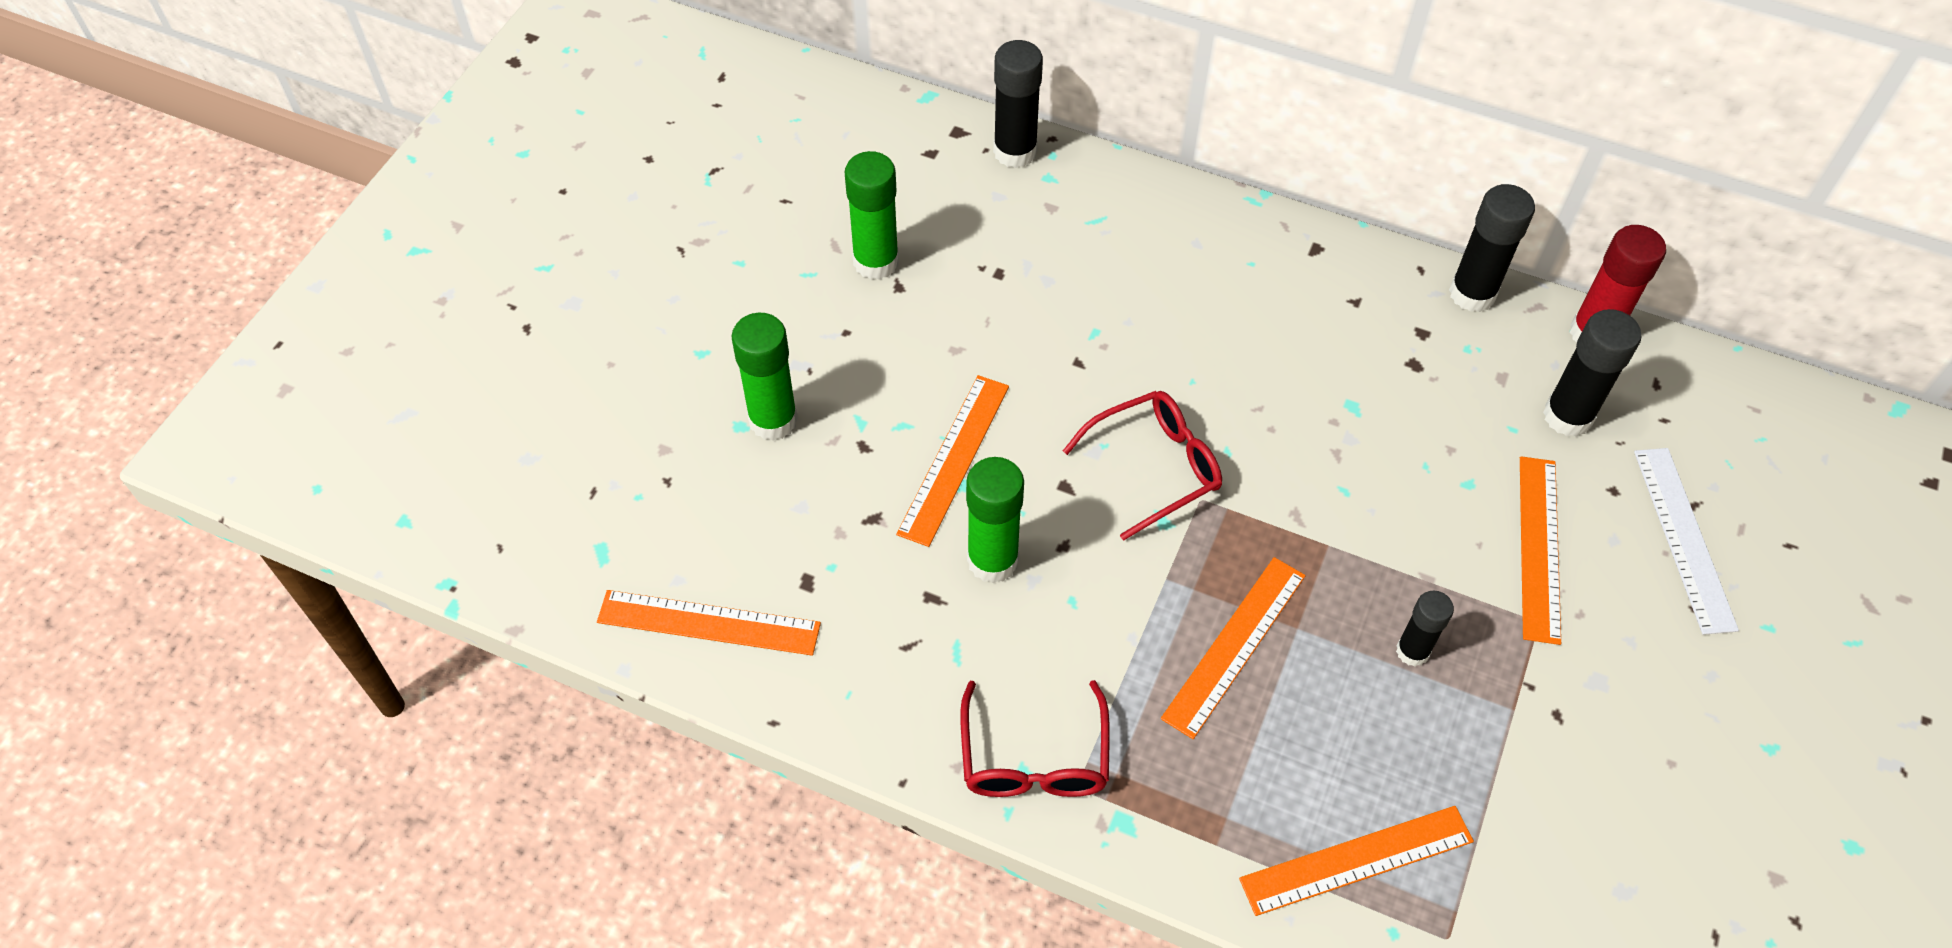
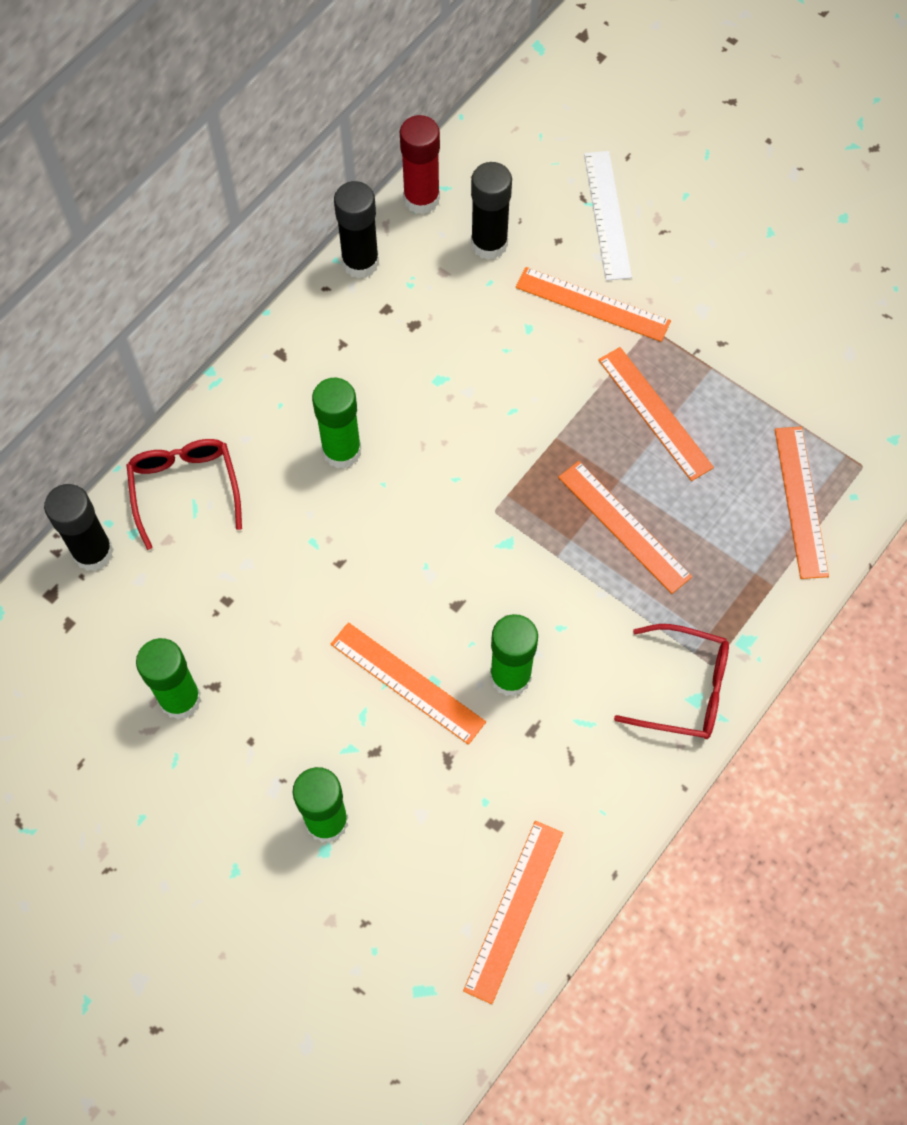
camera: 75 degrees left, 10 degrees up
(1155, 467) = (457, 535): red glasses -> red glasses (185, 488)
(1218, 332) = (342, 451): none -> green glue stick
(1412, 651) = (655, 413): black glue stick -> orange ruler
(1684, 538) = (607, 215): white ruler -> white ruler turned 75 degrees clockwise

